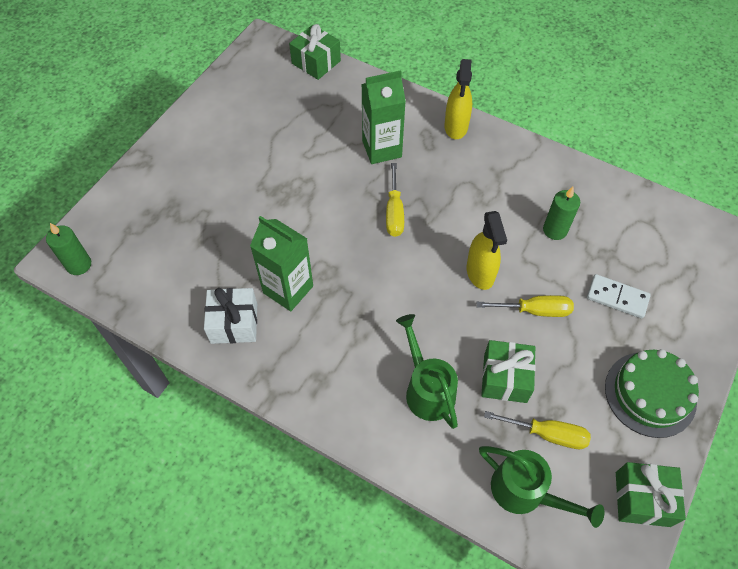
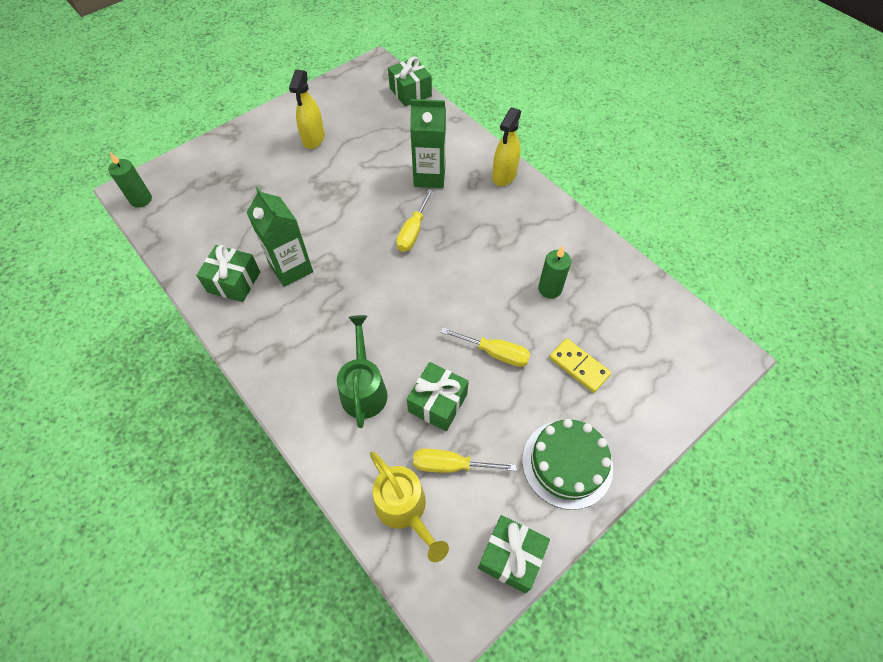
camera: 20 degrees right, 0 degrees up
(234, 323) = (234, 282): white gift -> green gift
(480, 273) = (462, 305): yellow spray bottle -> yellow spray bottle (313, 139)
(526, 492) = (405, 510): green watering can -> yellow watering can
(547, 434) = (451, 465): yellow screwdriver -> yellow screwdriver turned 150 degrees clockwise
(617, 298) = (579, 366): white domino -> yellow domino

